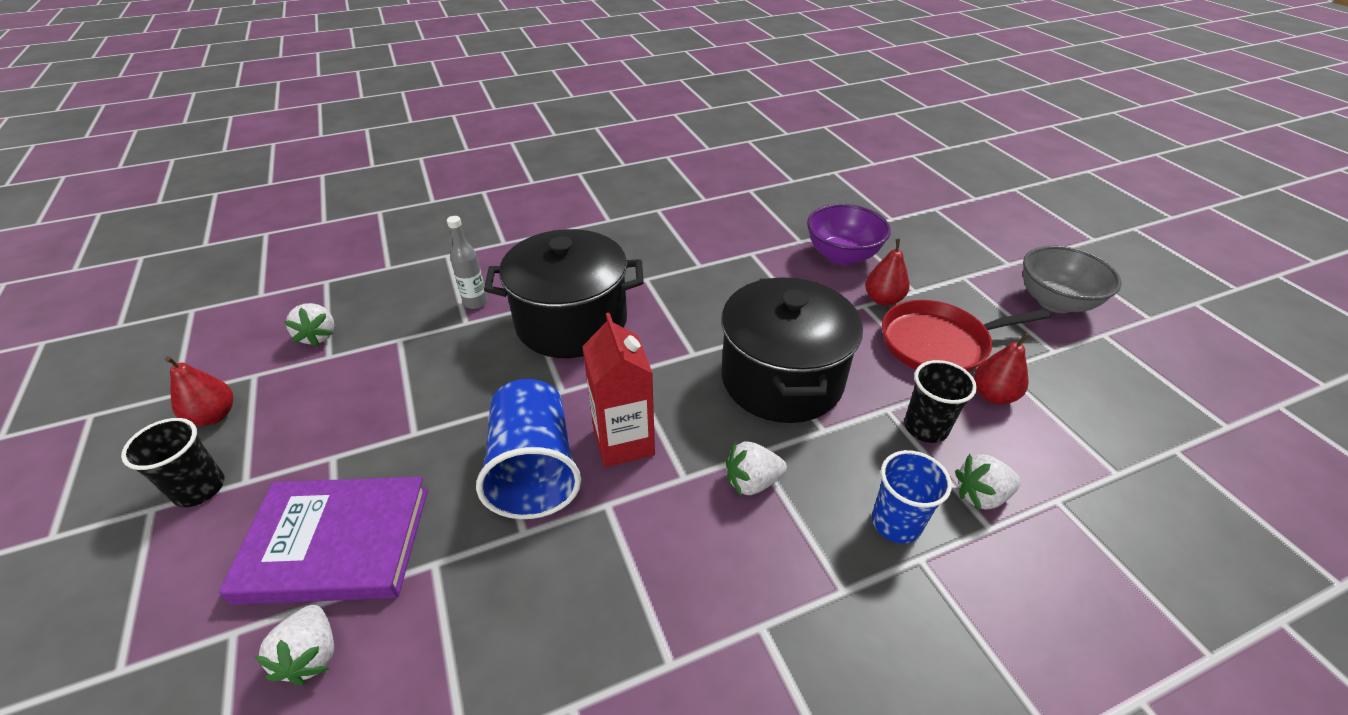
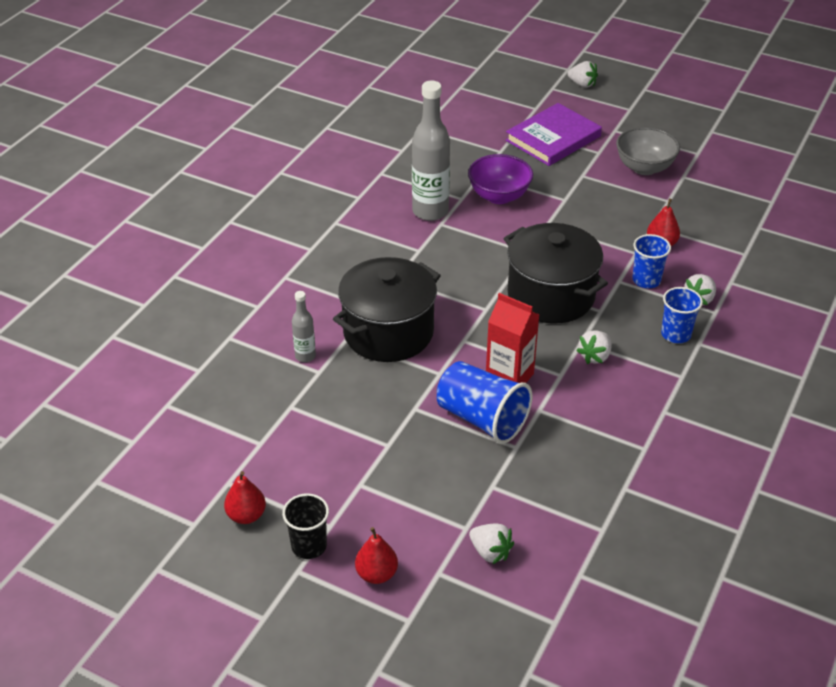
camera: 40 degrees left, 0 degrees up
(318, 336) = (230, 437): white strawberry -> white strawberry (582, 84)
(336, 543) = (430, 512): purple book -> purple book (553, 138)
(754, 238) = (430, 211): none -> grey bottle
(883, 299) = (553, 215): red pear -> red pear (376, 574)
(925, 427) = (646, 280): black cup -> blue cup
(938, 343) = (609, 228): red pan -> none

